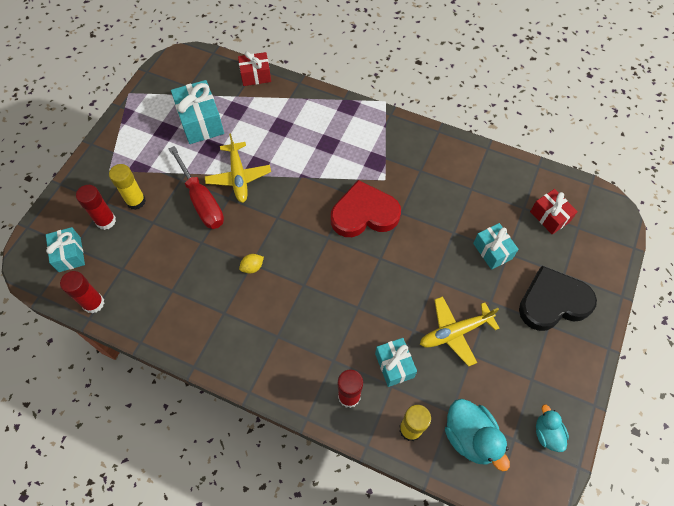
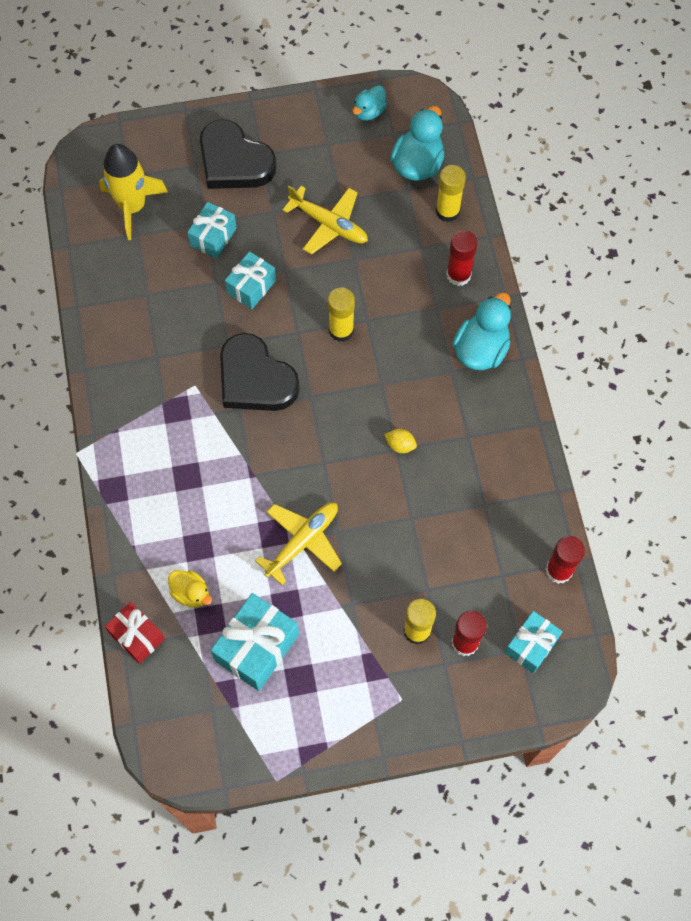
camera: 125 degrees left, 5 degrees up
(202, 201) = (363, 556): red screwdriver -> none
(257, 109) = (191, 593): none -> yellow duck
(278, 368) = (481, 349): none -> turquoise duck
(362, 285) = (341, 330): none -> yellow glue stick
(364, 214) = (255, 379): red heart -> black heart
(394, 365) = (401, 255): turquoise gift -> turquoise gift (251, 287)
(549, 217) = (132, 206): red gift -> yellow rocket

